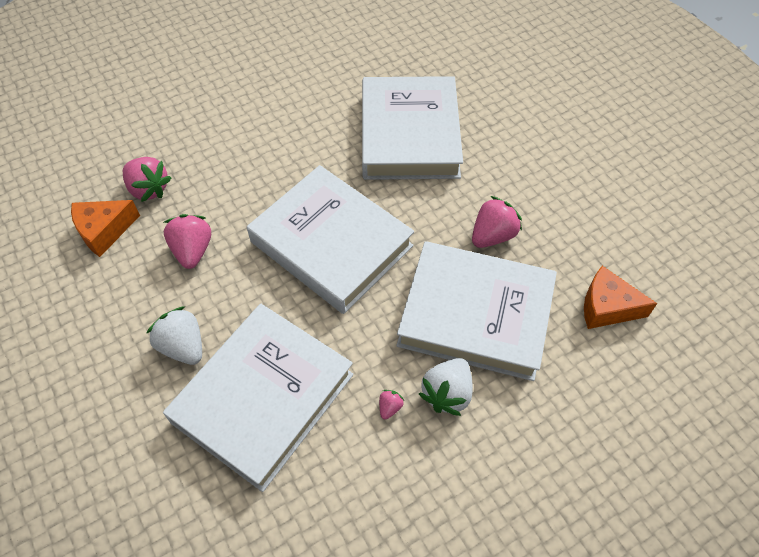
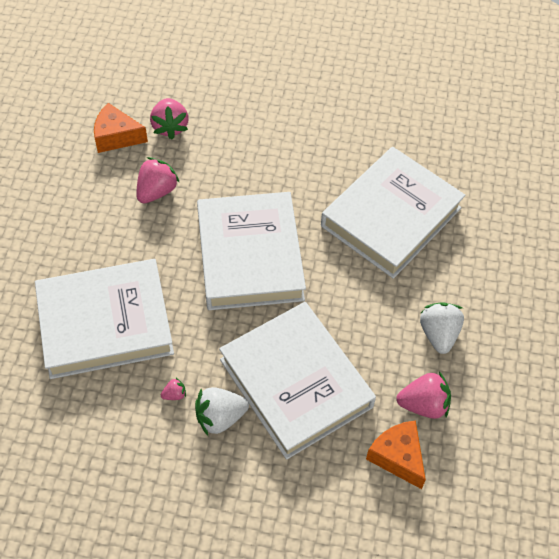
camera: 40 degrees right, 0 degrees up
(183, 346) = (91, 251): white strawberry -> white strawberry (438, 334)
(492, 235) = (370, 339): pink strawberry -> pink strawberry (423, 404)

